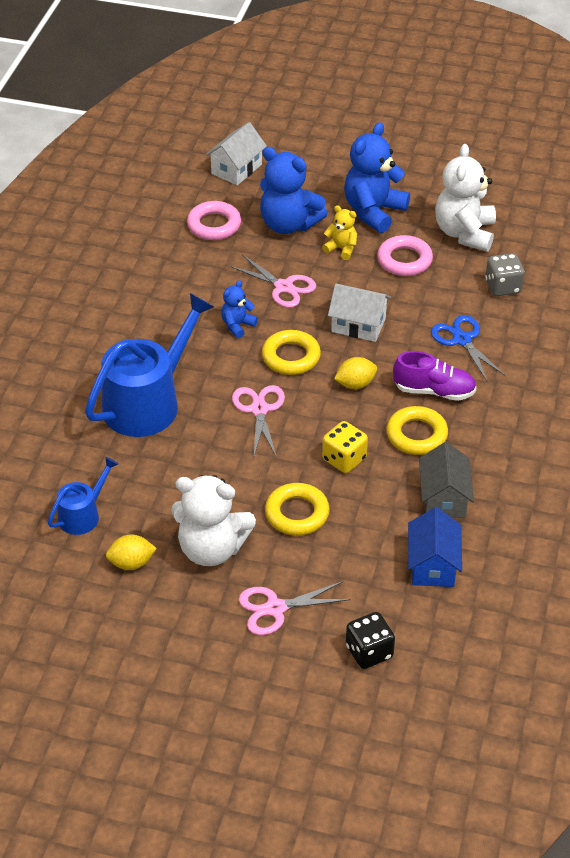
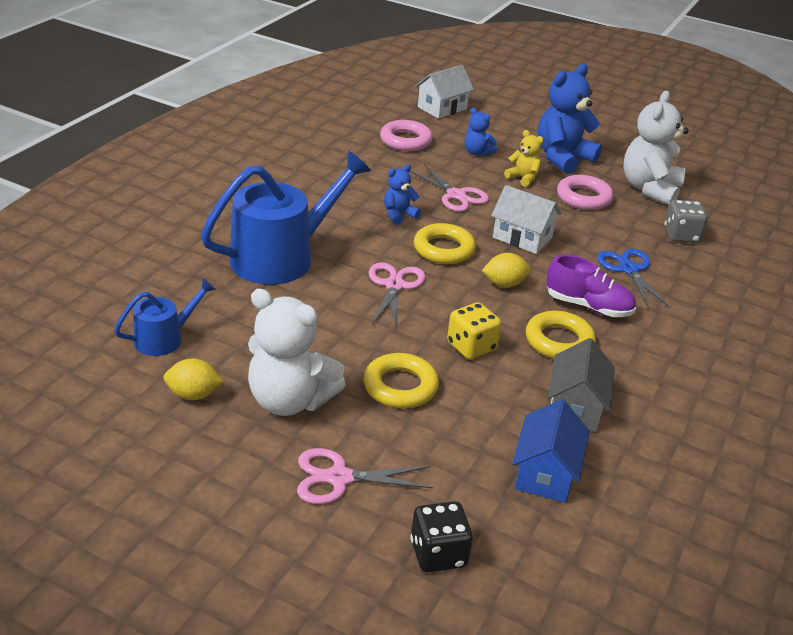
camera: 10 degrees right, 10 degrees down
(288, 224) = (477, 152): blue teddy bear -> blue teddy bear, size x0.50

